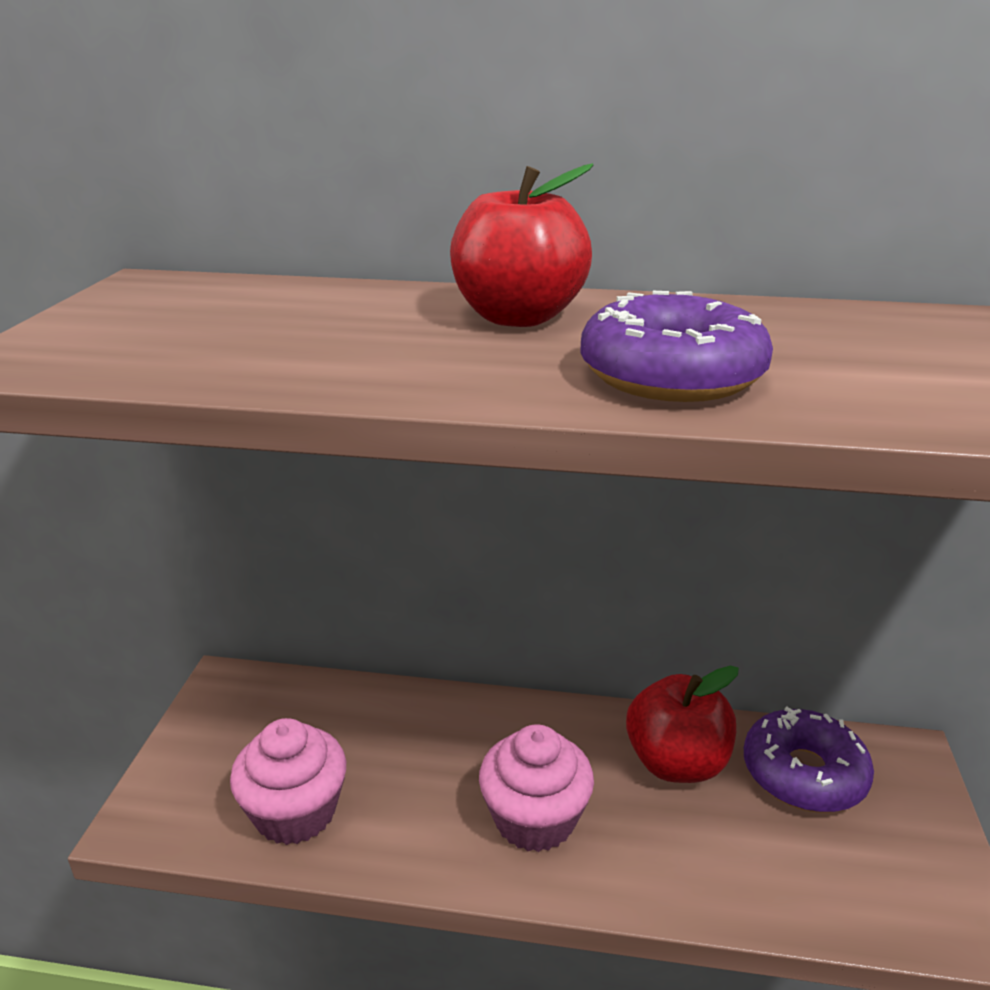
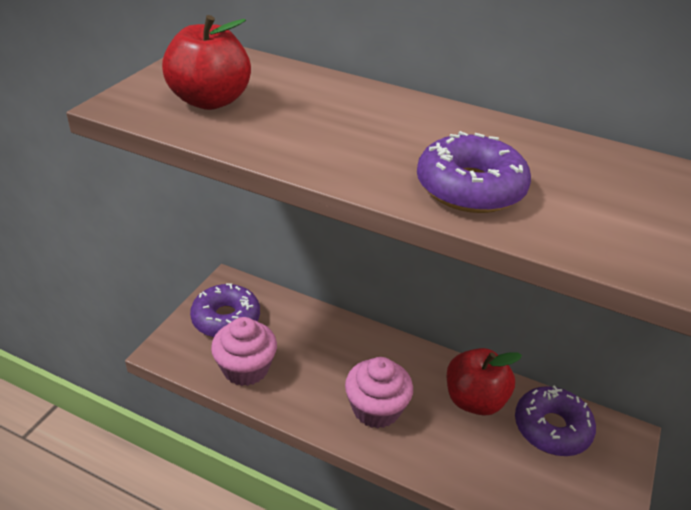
camera: 15 degrees right, 10 degrees up
(237, 739) = (226, 319): none -> purple donut
(518, 317) = (408, 122): red apple -> red apple (210, 101)

